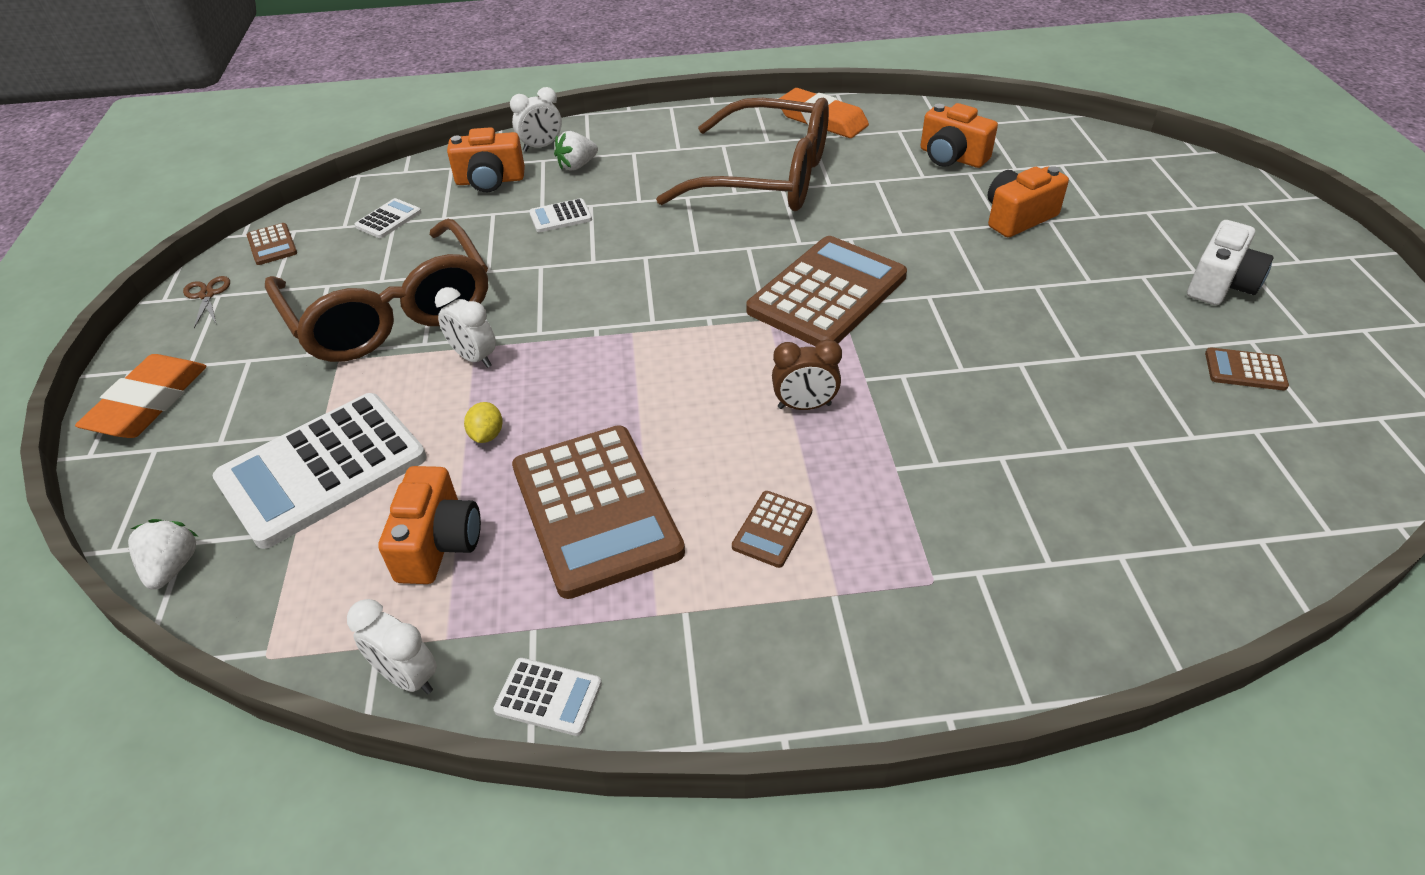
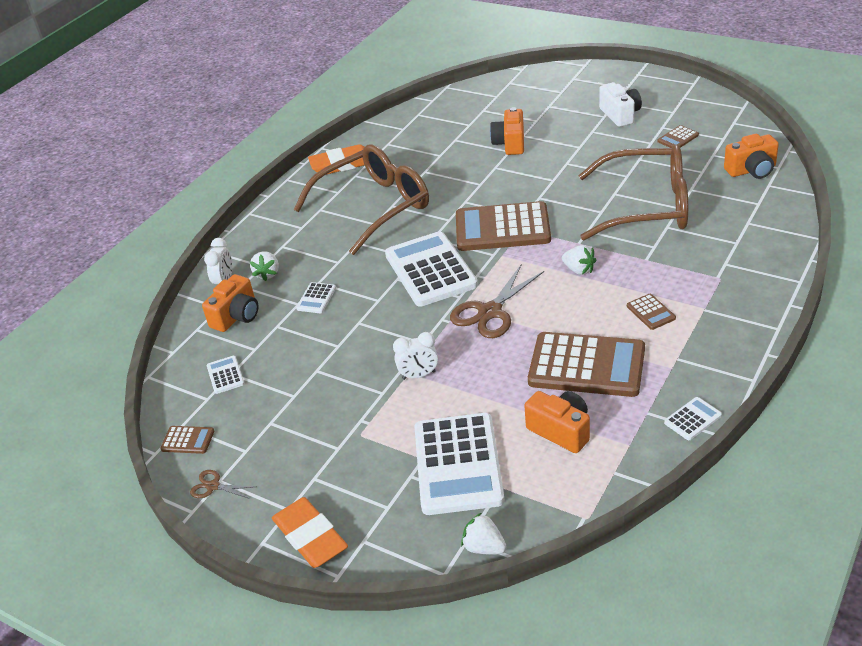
camera: 50 degrees left, 5 degrees down
(391, 312) = (335, 399): brown glasses -> brown glasses (647, 206)
(407, 677) = (643, 465): white clock -> none
(487, 435) = (492, 389): yellow lemon -> none
(641, 362) = (490, 312): none -> brown scissors
(684, 274) = (430, 270): none -> white calculator
(804, 406) = (579, 270): brown clock -> white strawberry
(827, 294) = (502, 228): brown calculator -> brown calculator turned 75 degrees counterclockwise
(951, 157) = (435, 139): orange camera -> orange camera (751, 170)

